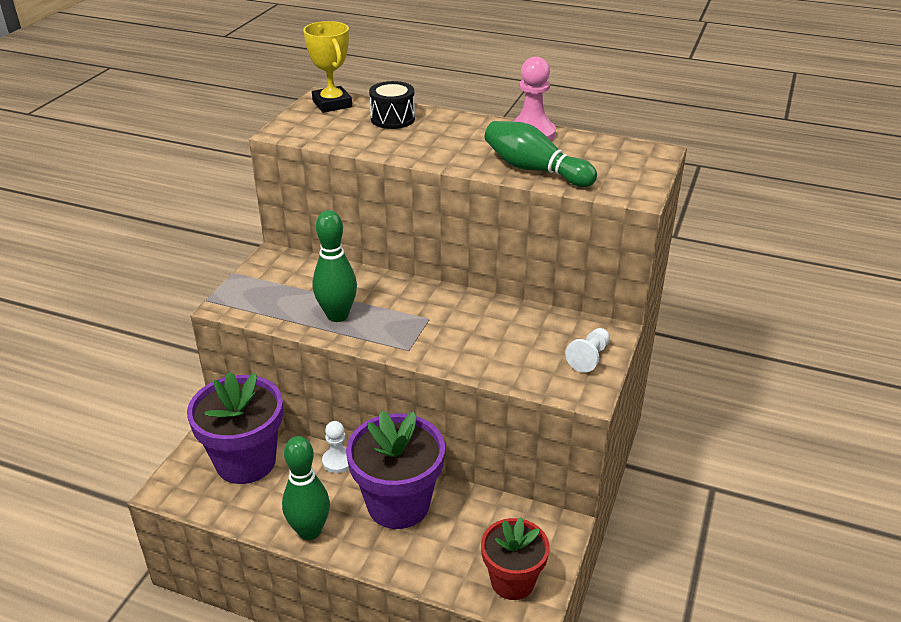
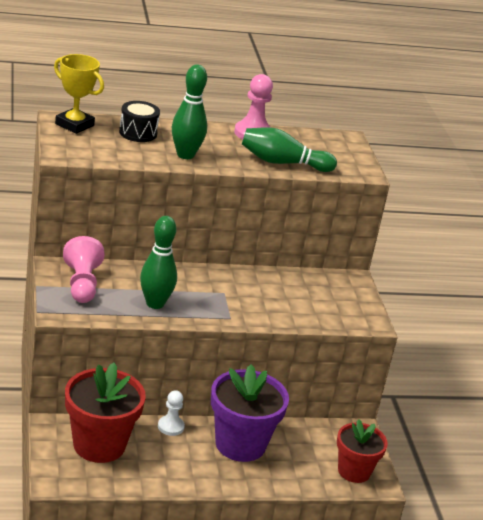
camera: 35 degrees left, 5 degrees down
(246, 461) = (99, 445): purple flower pot -> red flower pot
(281, 279) = (82, 284): none -> pink pawn
(309, 531) = (192, 479): green bowling pin -> green bowling pin (185, 155)
(589, 357) = (353, 299): white pawn -> none

